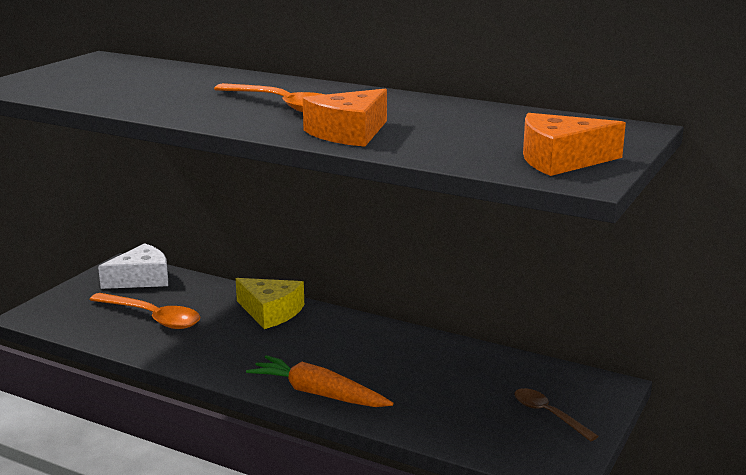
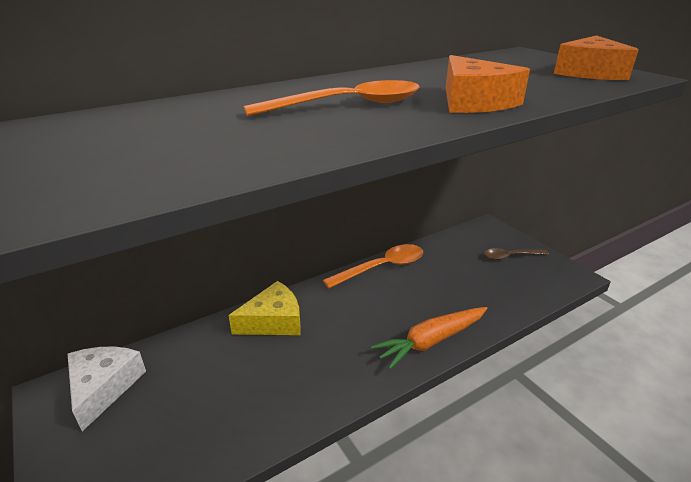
camera: 60 degrees left, 10 degrees up
(152, 317) = (202, 405): orange spoon -> orange spoon (382, 267)

